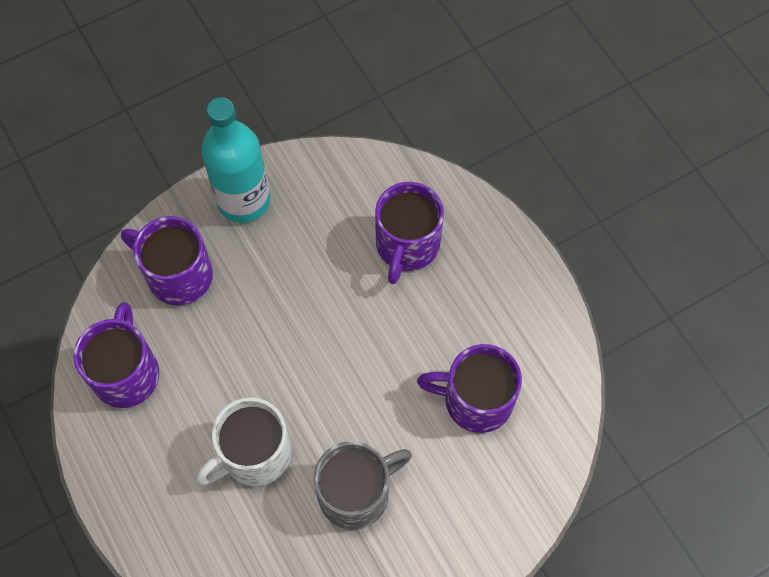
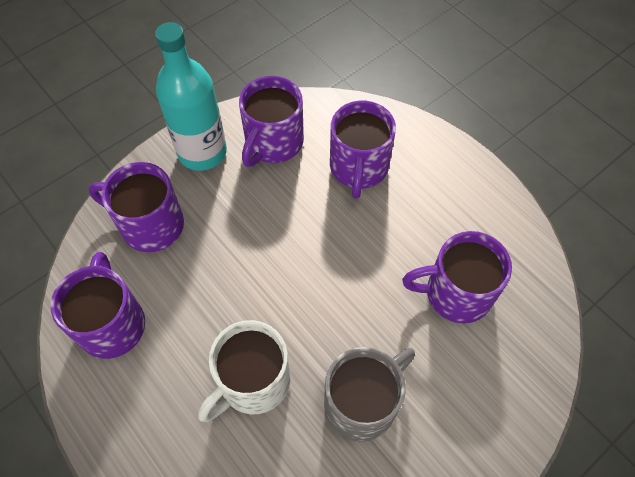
camera: 10 degrees left, 5 degrees down
(321, 202) = (273, 143): none -> purple mug

